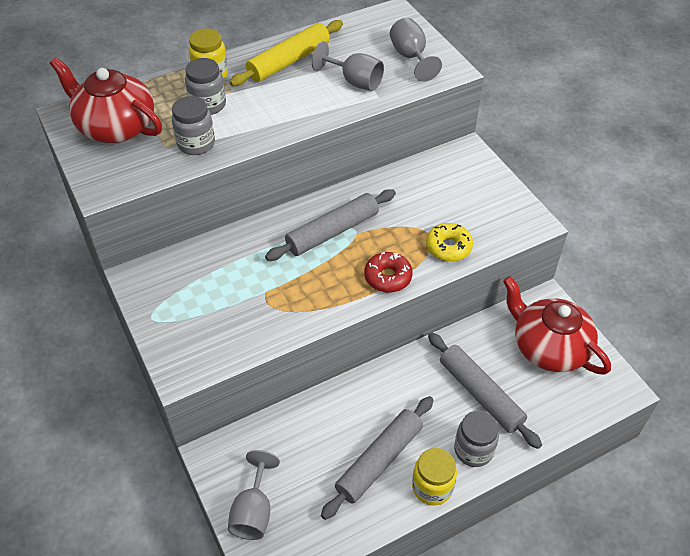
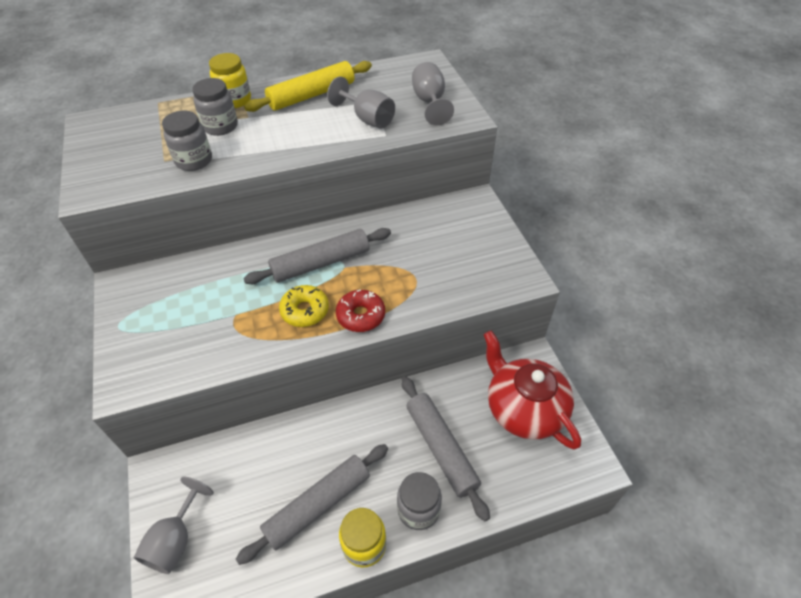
camera: 10 degrees right, 0 degrees up
(115, 127) = (127, 137): red teapot -> none
(448, 247) = (431, 293): yellow donut -> yellow donut (305, 311)

